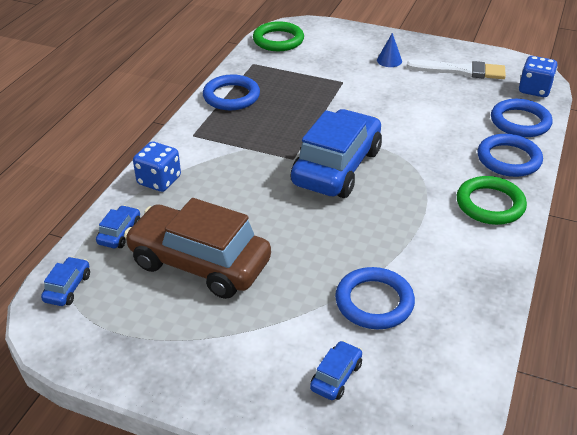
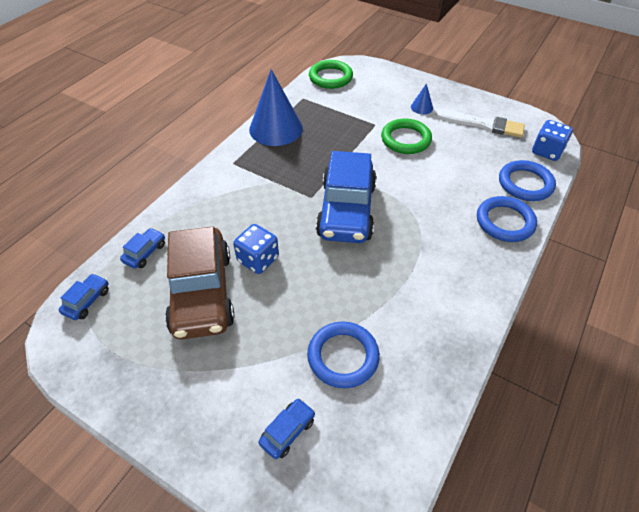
camera: 10 degrees right, 10 degrees up
(159, 180) = (192, 205): blue dice -> blue dice (258, 259)
(199, 263) = (202, 293): brown car -> brown car turned 135 degrees counterclockwise
(231, 96) = (276, 128): blue ring -> blue cone
(336, 167) = (347, 210): blue car -> blue car turned 150 degrees clockwise
(490, 204) = (475, 267): green ring -> green ring (405, 139)

